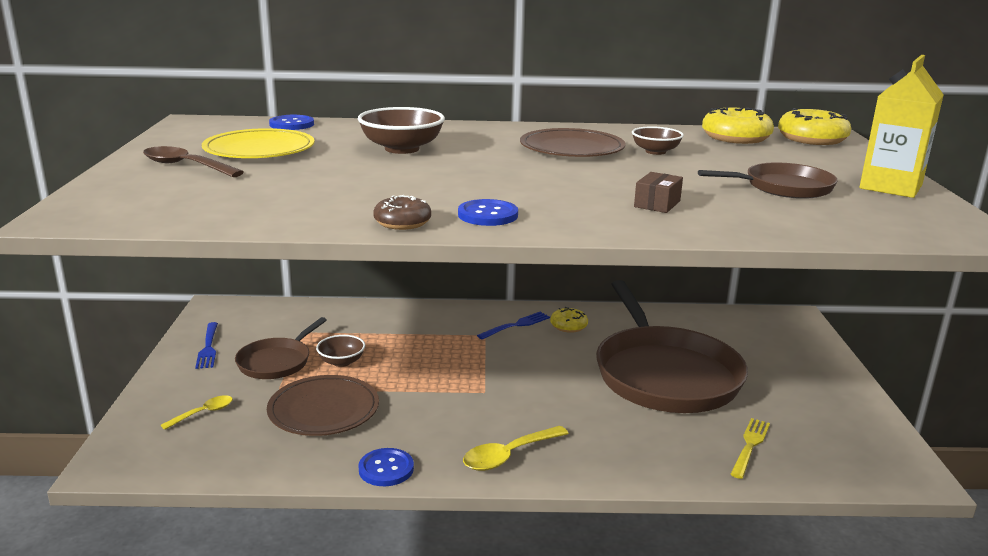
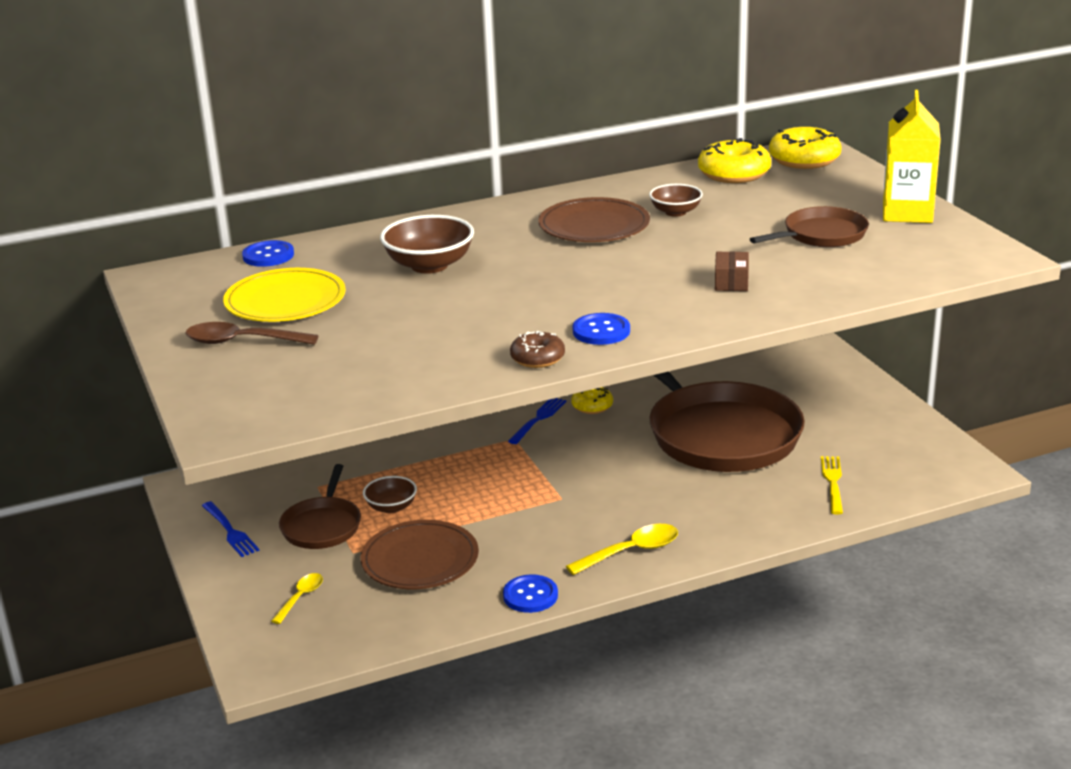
camera: 20 degrees left, 5 degrees up
(508, 456) = (631, 552): yellow spoon -> yellow spoon turned 150 degrees counterclockwise

